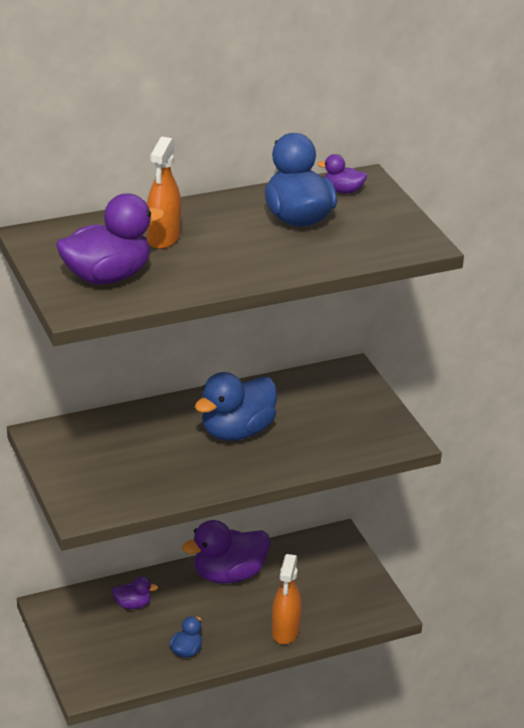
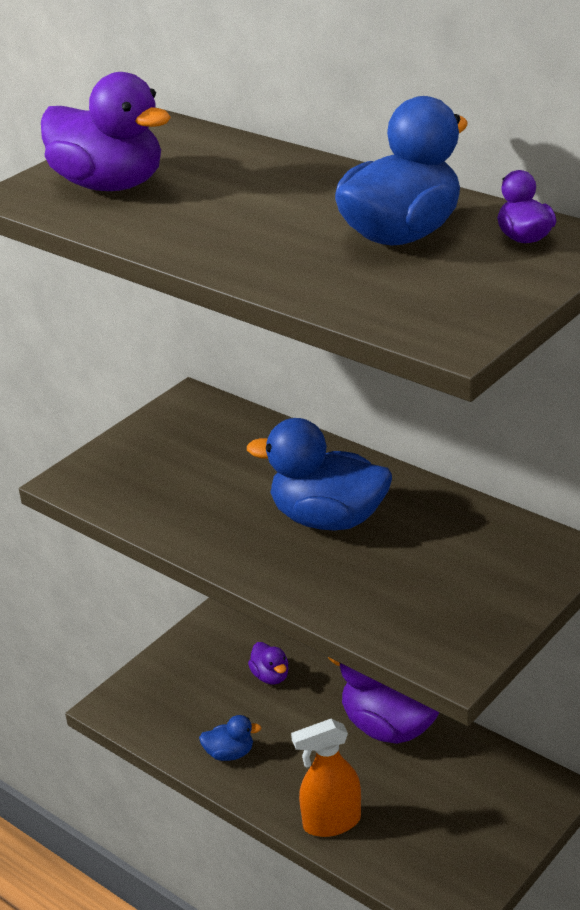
camera: 65 degrees right, 0 degrees up
(163, 238) = (238, 183): orange spray bottle -> none

